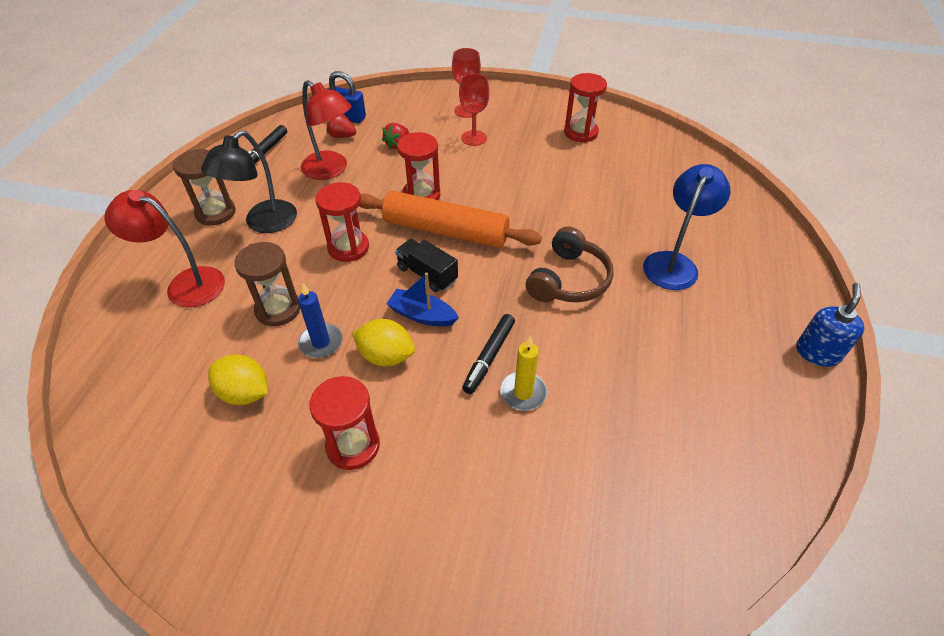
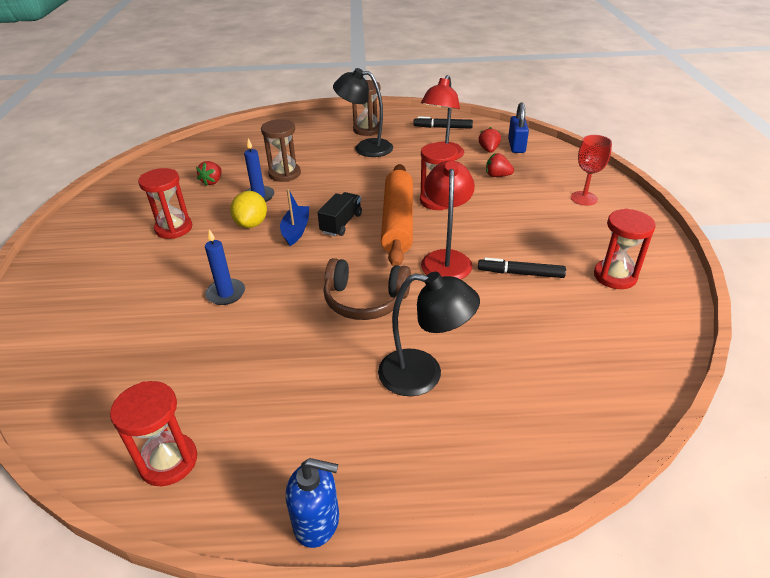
camera: 75 degrees right, 10 degrees down
(185, 284) = (297, 139): red lamp -> red lamp (446, 259)
(245, 393) = (212, 182): yellow lemon -> red strawberry
(348, 248) = (356, 184): red hourglass -> red hourglass (168, 461)
(474, 138) = (542, 211): red goblet -> none
(489, 357) = (260, 270): black marker -> black marker (520, 273)
(523, 393) = (226, 293): yellow candle -> blue candle
(674, 263) = (423, 375): blue lamp -> black lamp

